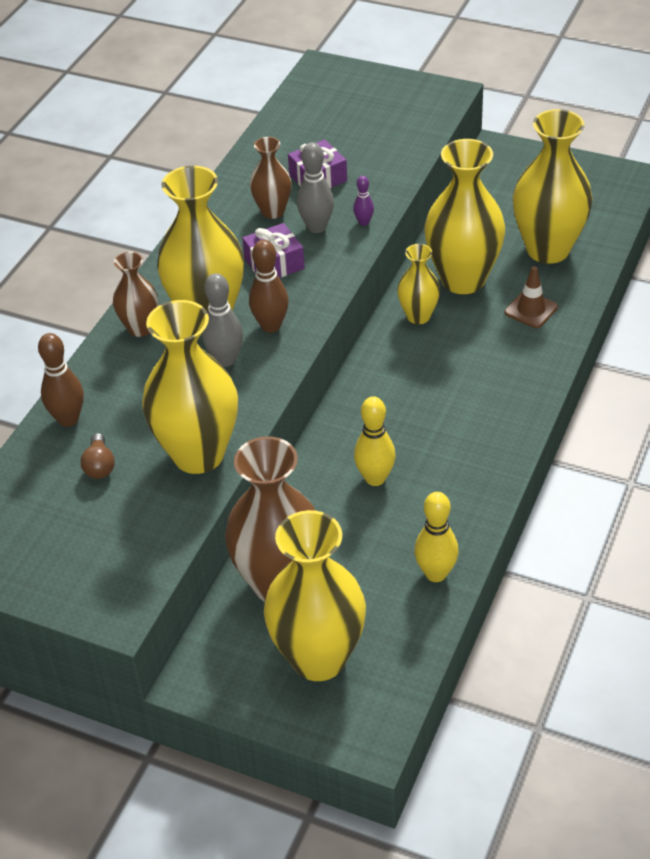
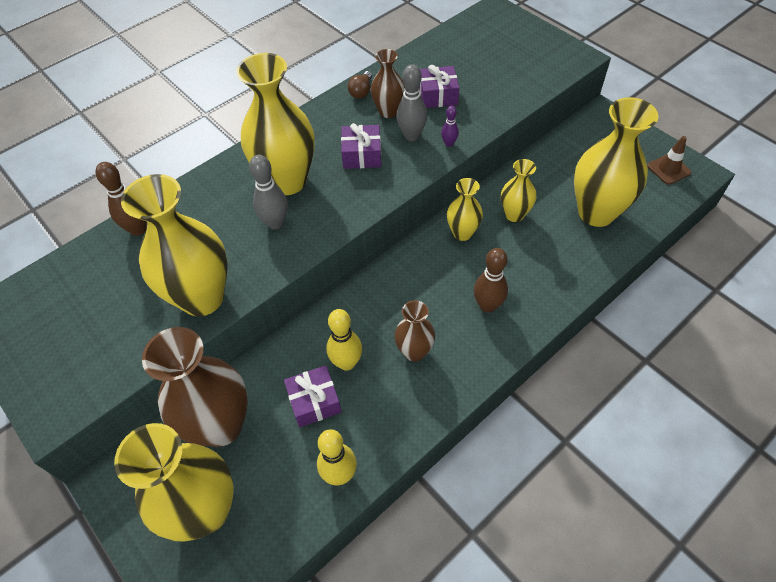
camera: 25 degrees right, 10 degrees up
(99, 466) = (131, 278): brown light bulb -> brown light bulb (361, 91)
(140, 328) = (235, 173): brown vase -> brown vase (414, 351)
(271, 326) = (326, 206): brown bowling pin -> brown bowling pin (487, 305)
(365, 524) = (314, 401): none -> purple gift
(463, 280) = (514, 214): yellow vase -> yellow vase, size x0.53
(531, 310) = (553, 261): brown traffic cone -> brown traffic cone (668, 169)

